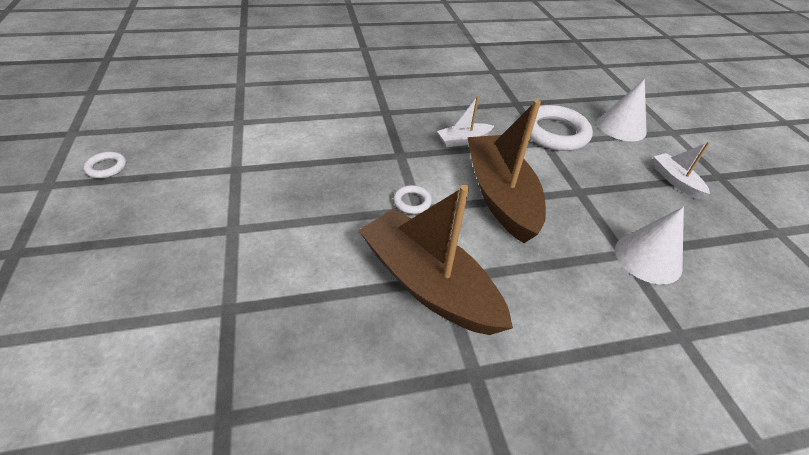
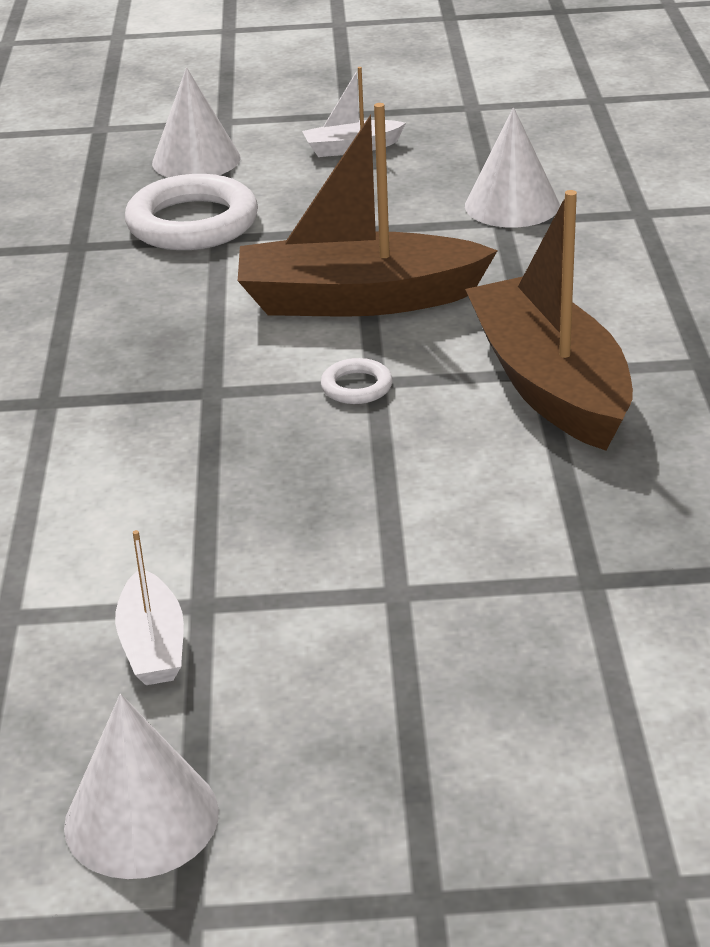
camera: 75 degrees left, 10 degrees down
(106, 167) = (141, 818): white ring -> white cone
(428, 284) = (550, 385): brown boat -> brown boat turned 105 degrees clockwise
(463, 140) = (186, 317): white boat -> white boat (153, 645)

